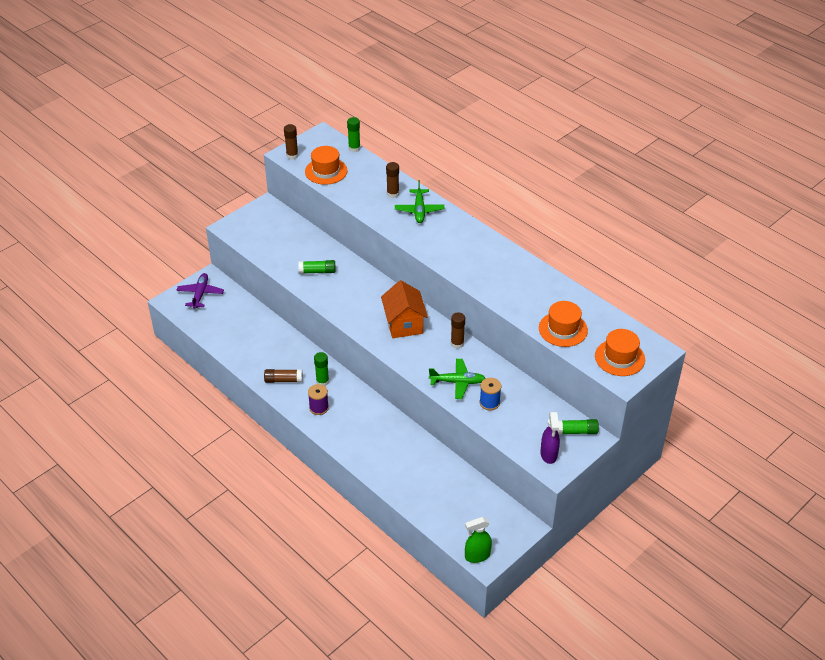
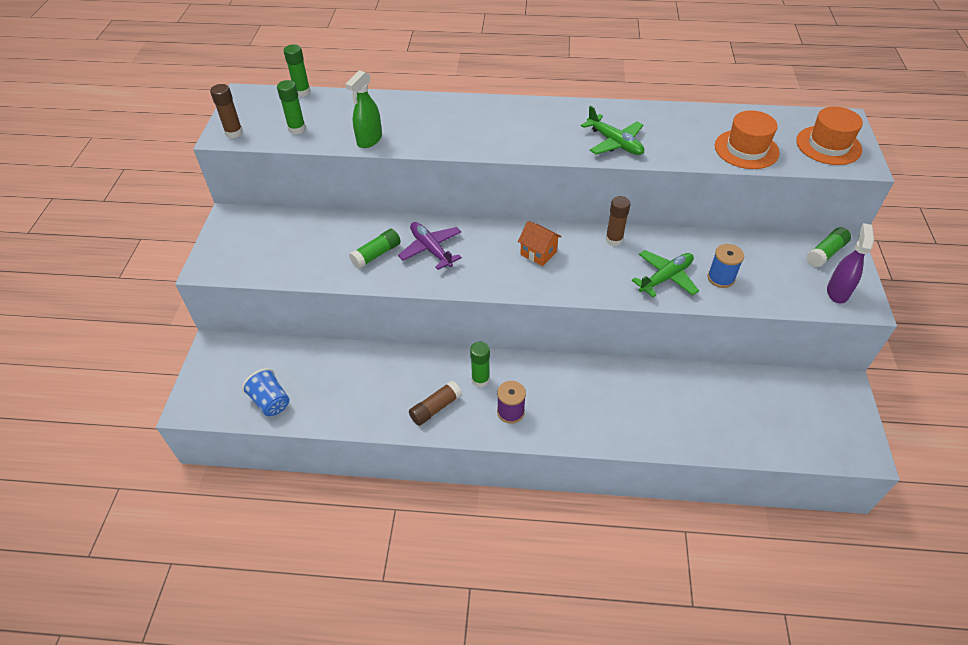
camera: 40 degrees left, 5 degrees up
(200, 294) = (222, 374): purple plane -> purple plane (431, 249)
(209, 323) = (270, 402): none -> blue cup
(326, 171) = (297, 129): orange hat -> green glue stick
(393, 194) = (404, 114): brown glue stick -> none
(404, 324) = (538, 253): orange house -> orange house, size x0.59
(419, 210) = (454, 116): green plane -> green plane (614, 143)
(477, 556) = (851, 453): green spray bottle -> green spray bottle (369, 140)
(548, 454) = (837, 292): purple spray bottle -> purple spray bottle turned 120 degrees counterclockwise

